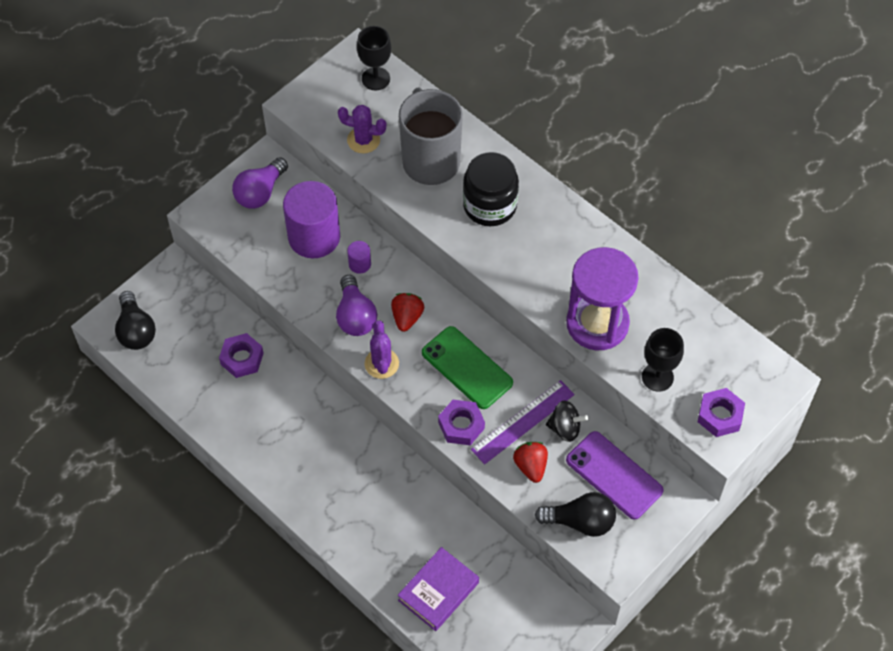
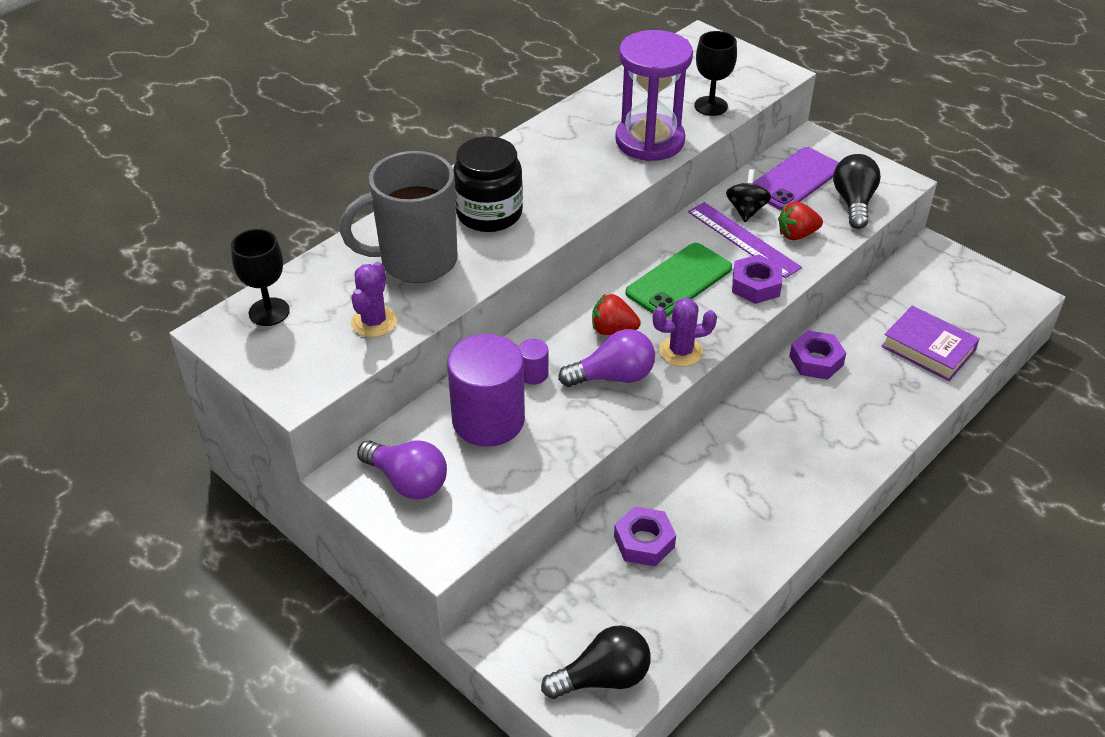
camera: 90 degrees left, 15 degrees down
(720, 416) = (749, 72): purple nut -> purple nut (816, 361)

